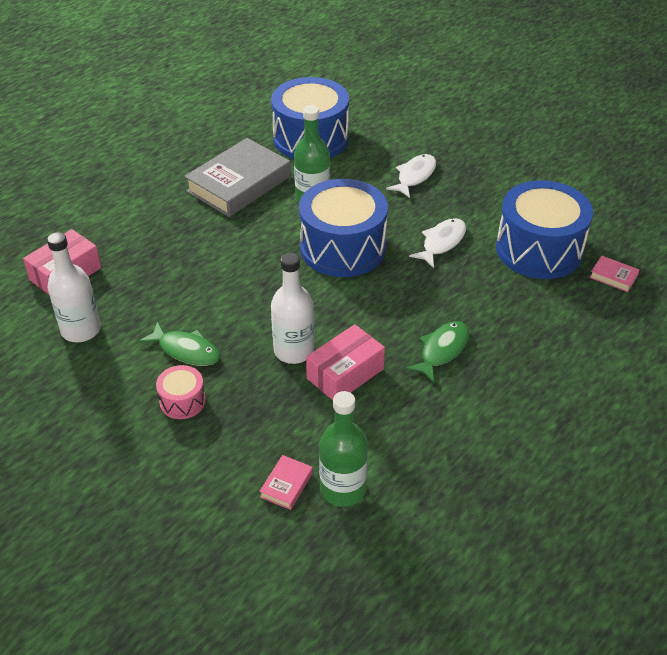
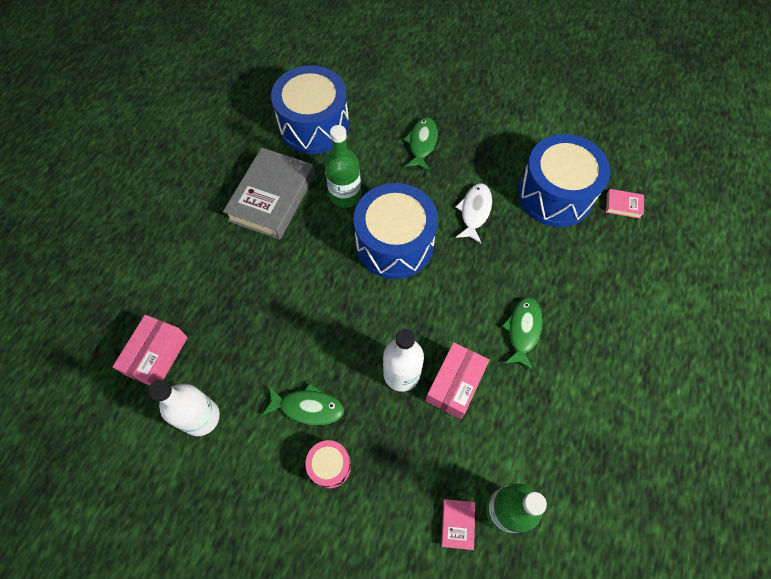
camera: 20 degrees left, 20 degrees up
(415, 176) = (422, 143): white fish -> green fish

